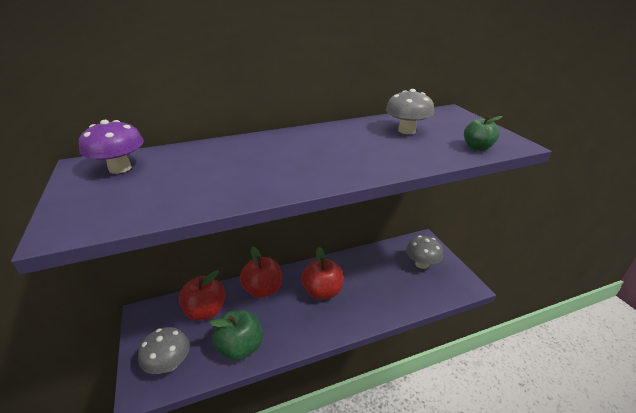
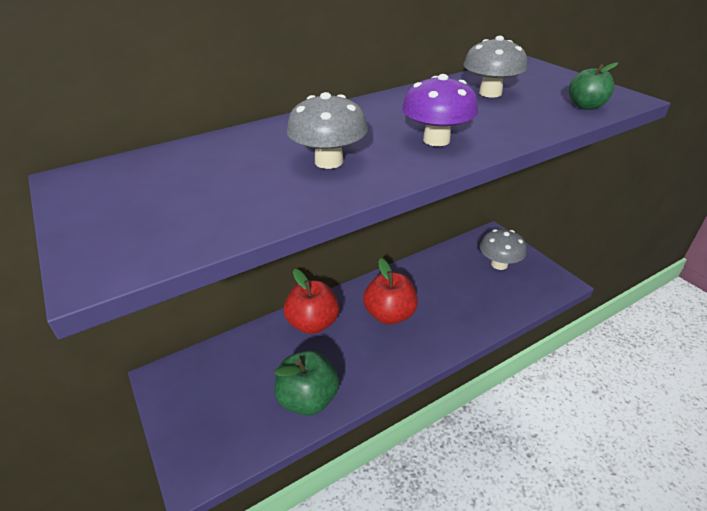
camera: 10 degrees left, 5 degrees up
(120, 168) = (132, 177): purple mushroom -> purple mushroom (436, 140)
(169, 364) = (221, 435): grey mushroom -> grey mushroom (329, 161)
(205, 311) = (246, 361): red apple -> none

